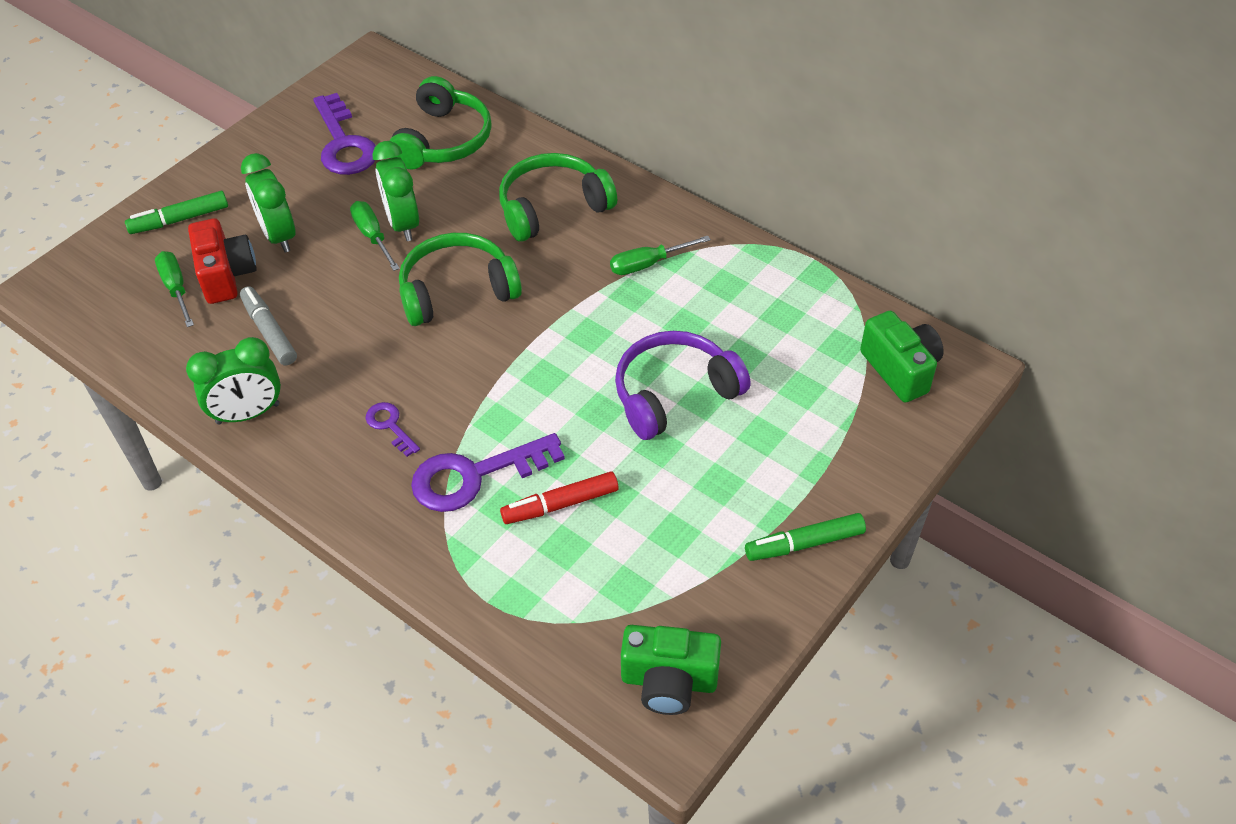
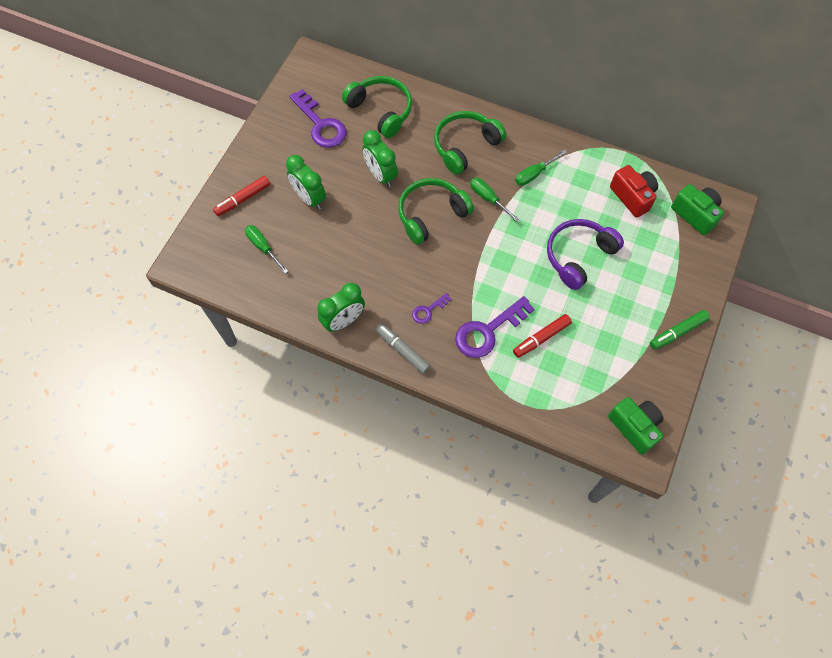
camera: 15 degrees left, 15 degrees up
(180, 219) = (243, 199): green marker -> red marker
(226, 275) = (289, 232): red camera -> red camera (632, 197)
(269, 332) = (332, 265): grey marker -> grey marker (402, 350)
(372, 236) = (366, 187): green screwdriver -> green screwdriver (488, 199)
(390, 426) = (428, 310): purple key -> purple key turned 75 degrees counterclockwise
(443, 140) = (381, 111): green headphones -> green headphones turned 45 degrees counterclockwise
(669, 681) = (634, 427): green camera -> green camera turned 120 degrees counterclockwise

